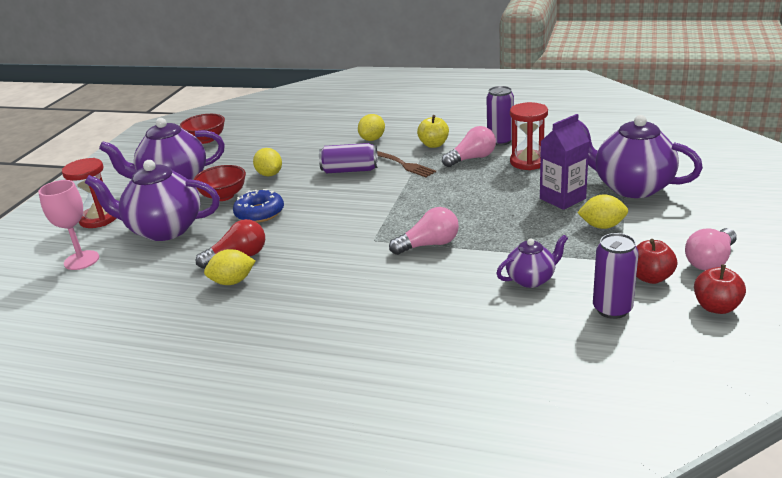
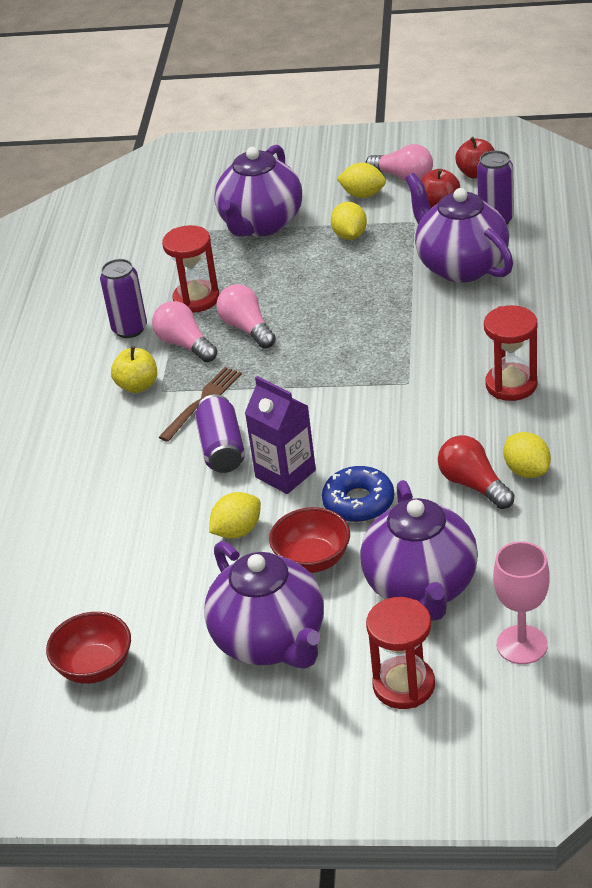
camera: 100 degrees left, 10 degrees up
(339, 287) = (511, 385): none -> red hourglass
(372, 139) = (112, 451): yellow lemon -> yellow lemon (363, 195)
(429, 245) = (410, 339): pink light bulb -> pink light bulb (247, 328)
(531, 279) = (460, 266): purple teapot -> purple teapot, size x1.91
(562, 199) = (292, 265): purple carton -> purple carton (285, 474)

